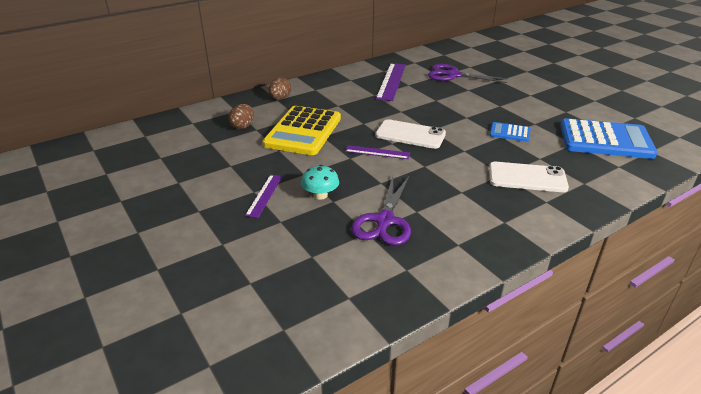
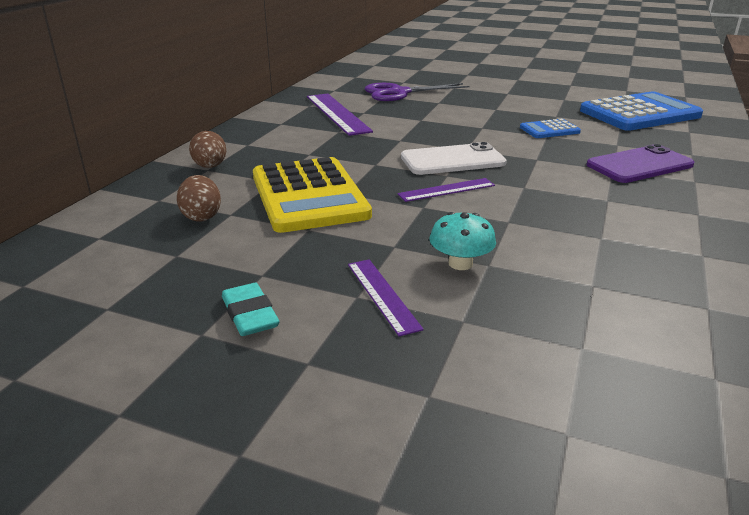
camera: 35 degrees left, 5 degrees down
(204, 181) = (250, 314): none -> turquoise eraser
(384, 221) = (588, 262): purple scissors -> none
(527, 177) = (639, 165): white phone -> purple phone

